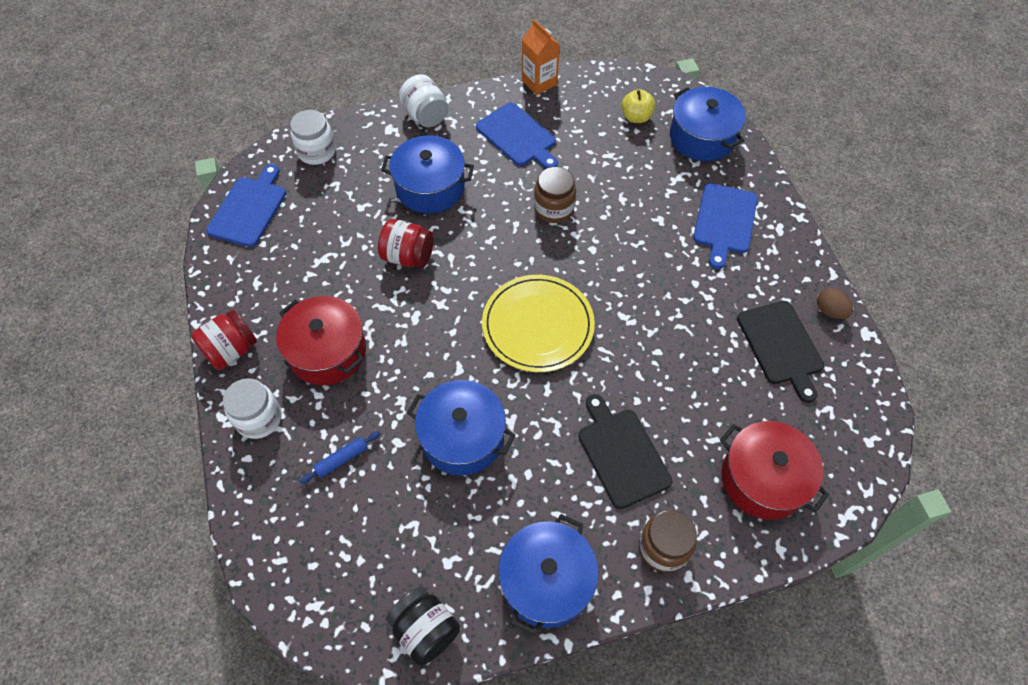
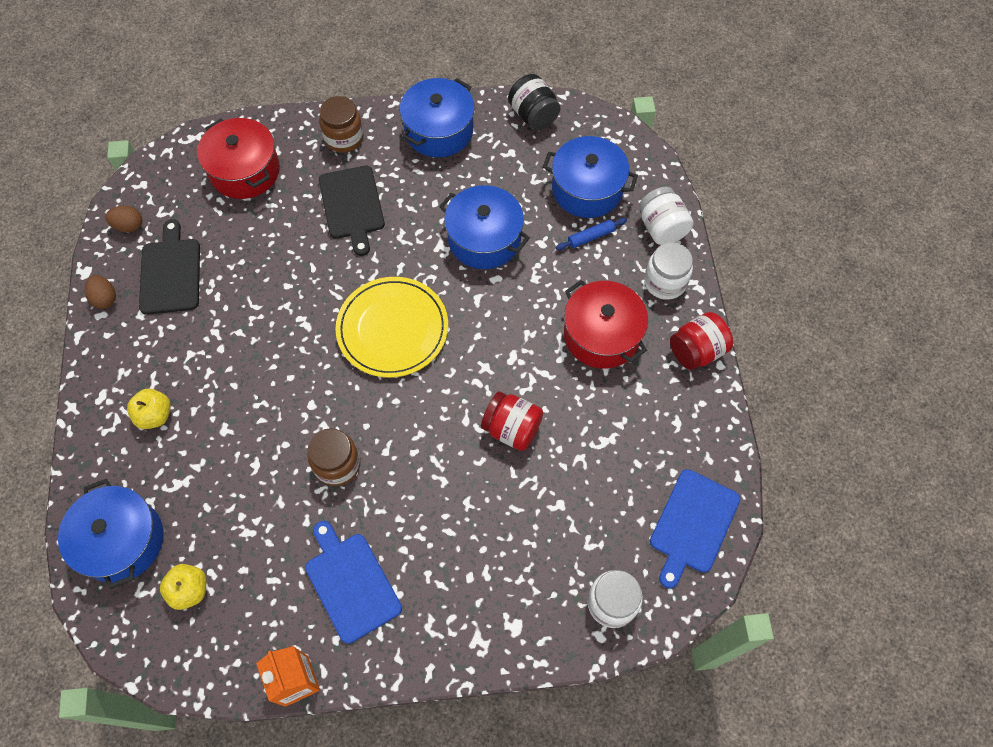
camera: 170 degrees left, 5 degrees up
(426, 115) = (464, 644): white jar -> white jar (661, 228)
(430, 187) = (475, 520): blue pot -> blue pot (587, 189)
(724, 221) = (155, 415): blue cutting board -> yellow apple
(853, 389) = (129, 226): none -> brown egg

